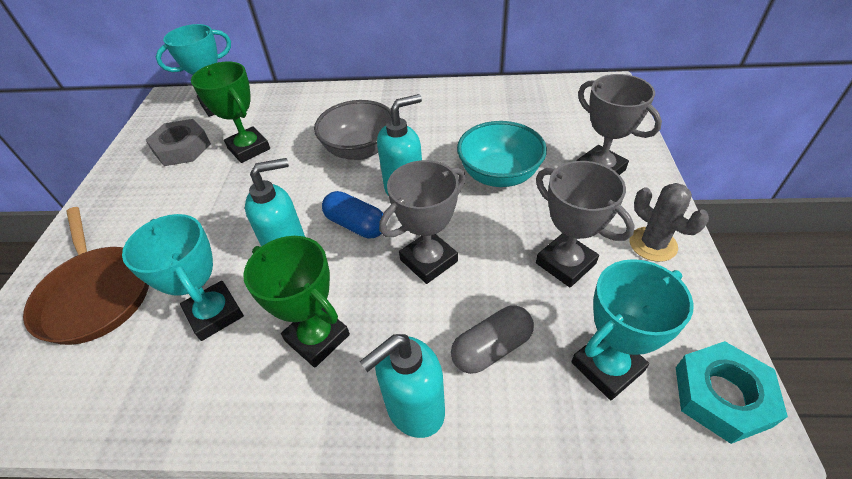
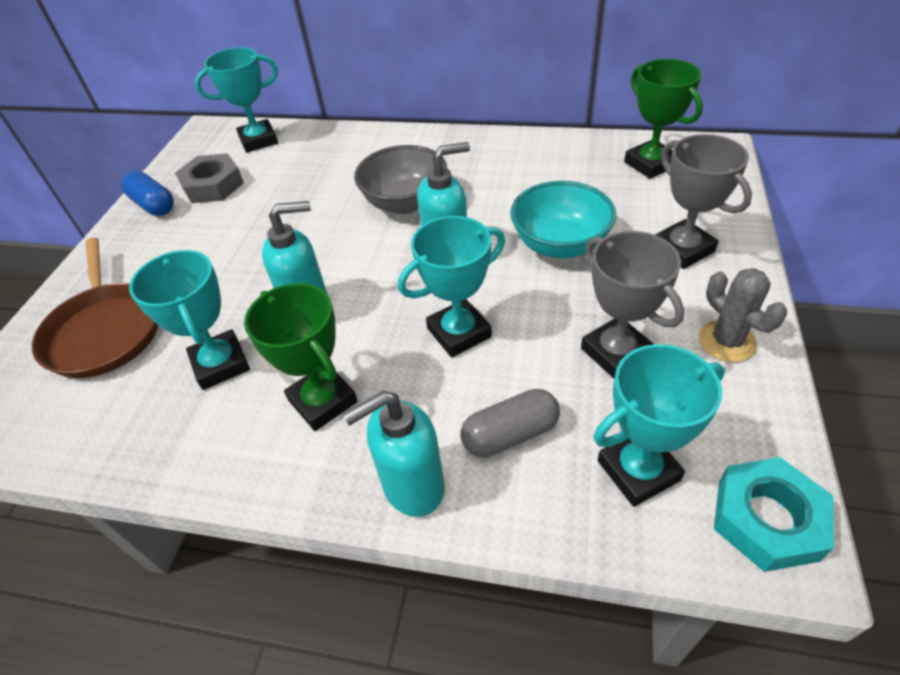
camera: 10 degrees right, 0 degrees up
(249, 148) = (283, 191): green trophy -> green trophy (650, 164)
(356, 225) = (386, 286): blue capsule -> blue capsule (154, 205)
(428, 261) = (459, 333): grey trophy -> turquoise trophy

